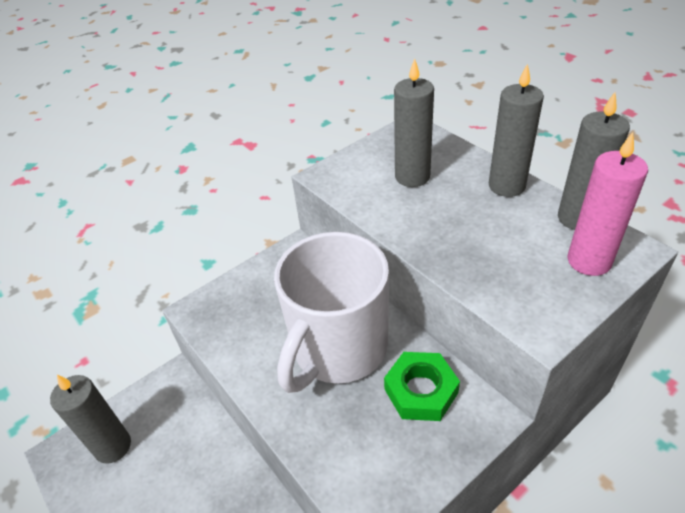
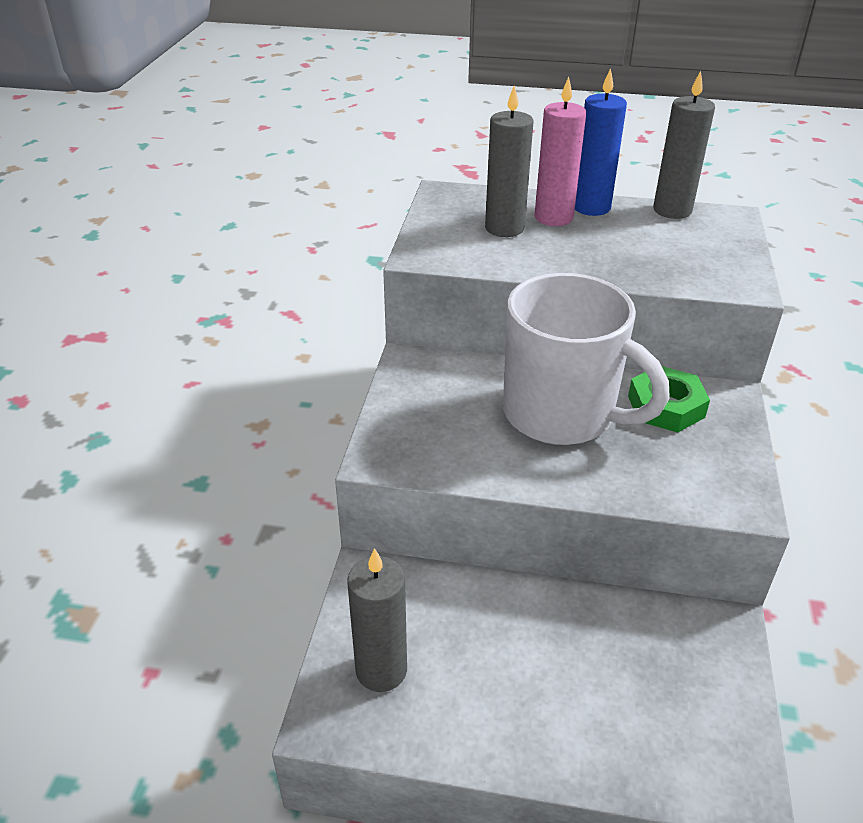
camera: 45 degrees left, 5 degrees down
(338, 349) = (562, 414): white mug -> white mug turned 45 degrees counterclockwise
(506, 186) = (591, 207): grey candle -> blue candle
(589, 261) = (717, 234): pink candle -> pink candle (553, 217)

